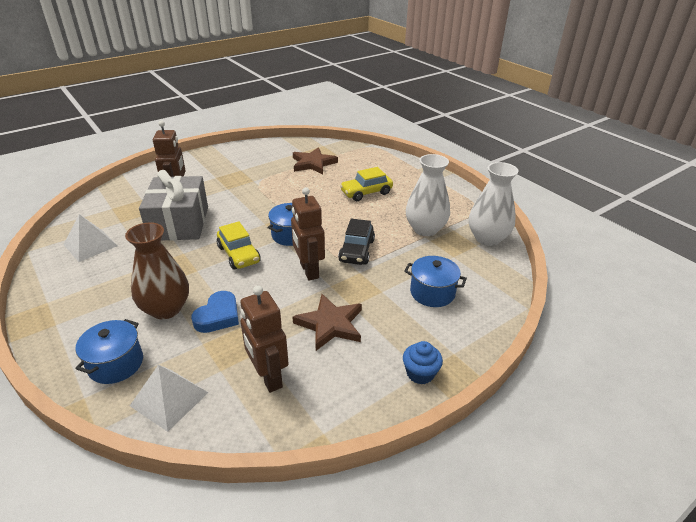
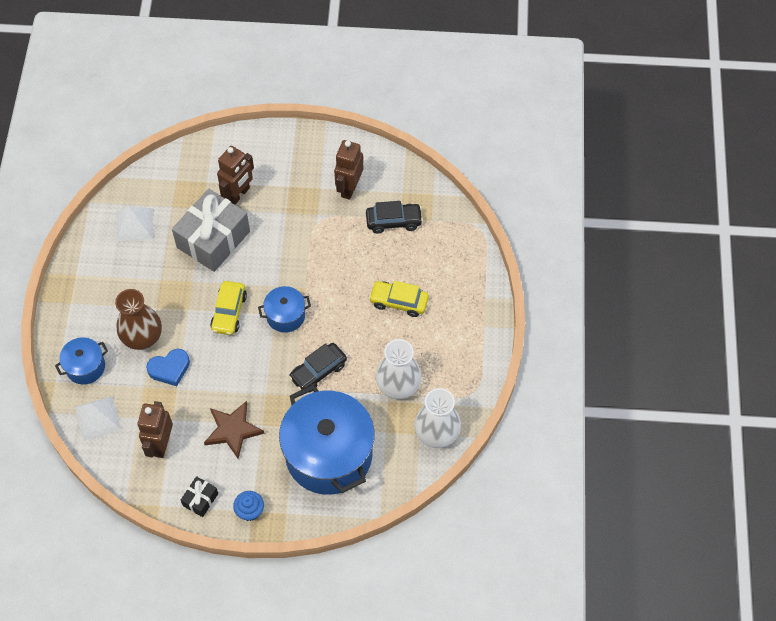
camera: 40 degrees right, 25 degrees up
(309, 271) = (263, 367): brown robot -> brown robot (349, 188)
(313, 163) = (394, 221): brown star -> black car
(362, 397) = (200, 499): none -> black gift
(432, 293) = (329, 454): blue pot -> blue pot, size x2.13

